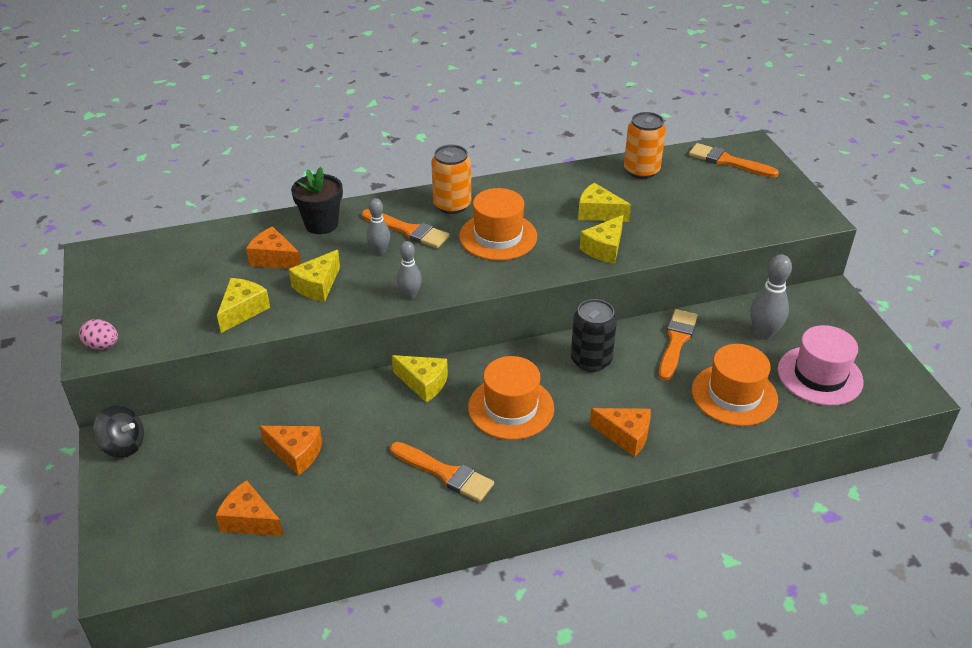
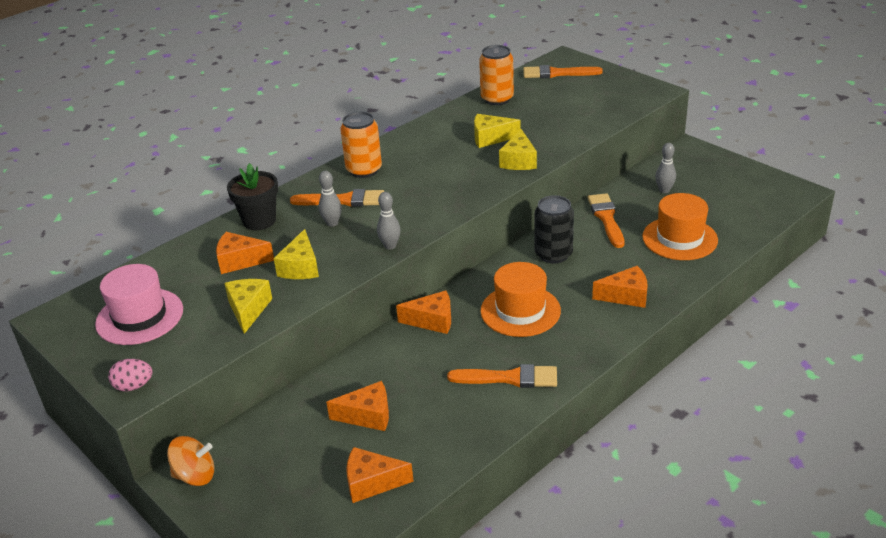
camera: 25 degrees left, 5 degrees down
(123, 445) = (195, 475): black spinning top -> orange spinning top
(423, 383) = (432, 321): yellow cheese -> orange cheese
(498, 236) = (425, 180): orange hat -> none
(763, 333) = (664, 190): grey bowling pin -> grey bowling pin, size x0.64
(820, 375) = (727, 204): pink hat -> pink hat (139, 317)

